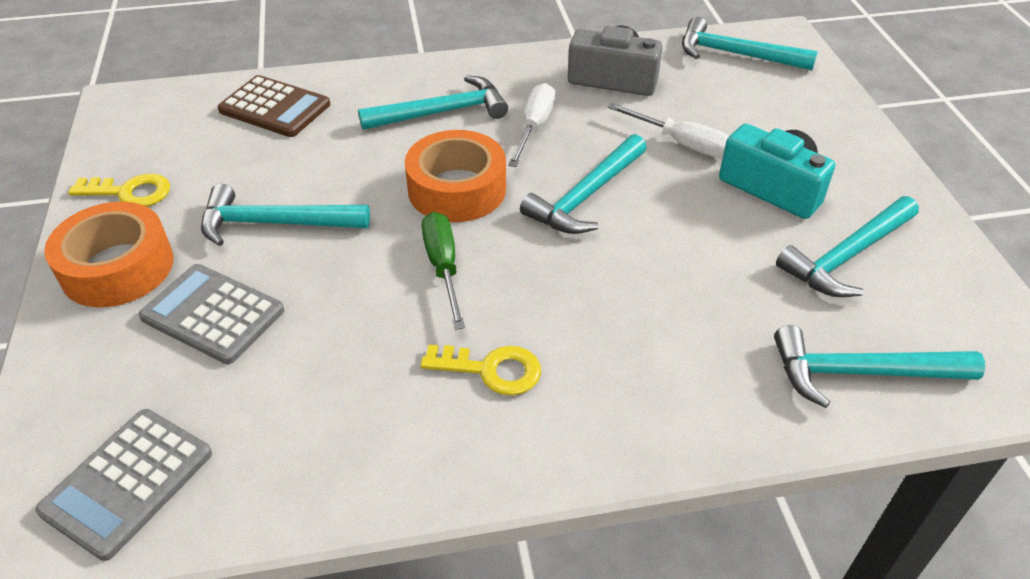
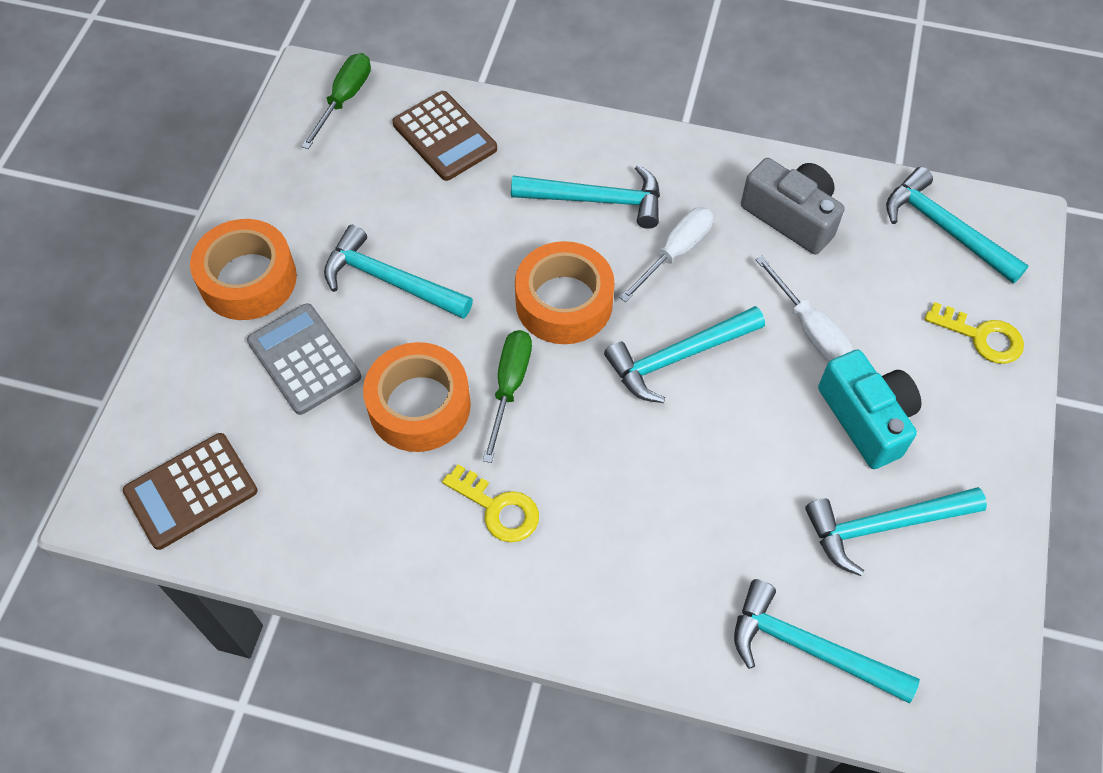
camera: 25 degrees right, 15 degrees up
(127, 482) = (191, 491): grey calculator -> brown calculator
(130, 192) = (284, 197): yellow key -> yellow key (981, 337)
(161, 107) = (344, 99): none -> green screwdriver
(359, 312) = (419, 405): none -> orange tape

